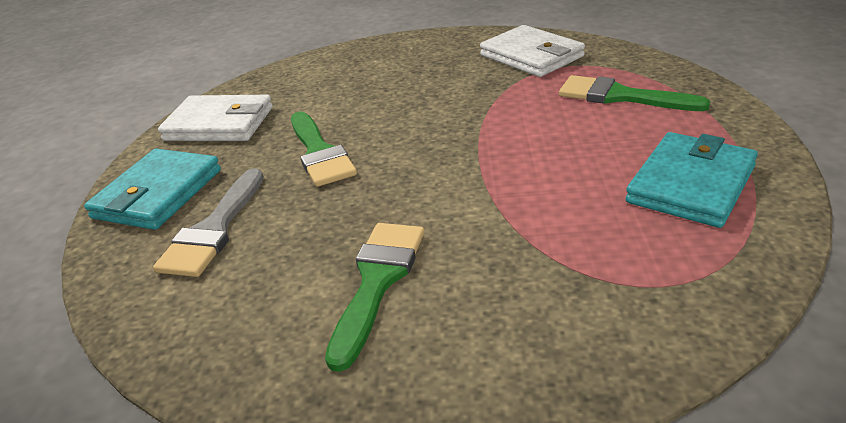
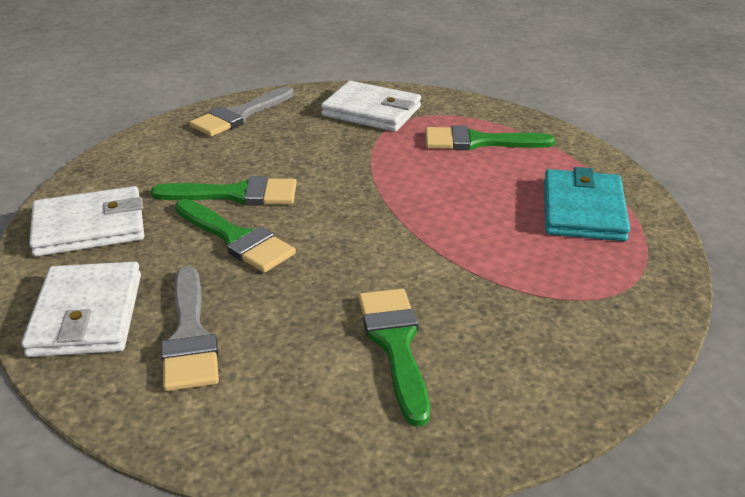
camera: 30 degrees left, 0 degrees up
(158, 194) = (87, 314): turquoise wallet -> white wallet
(350, 114) = (236, 194): none -> green brush
(409, 48) = (239, 115): none -> grey brush

